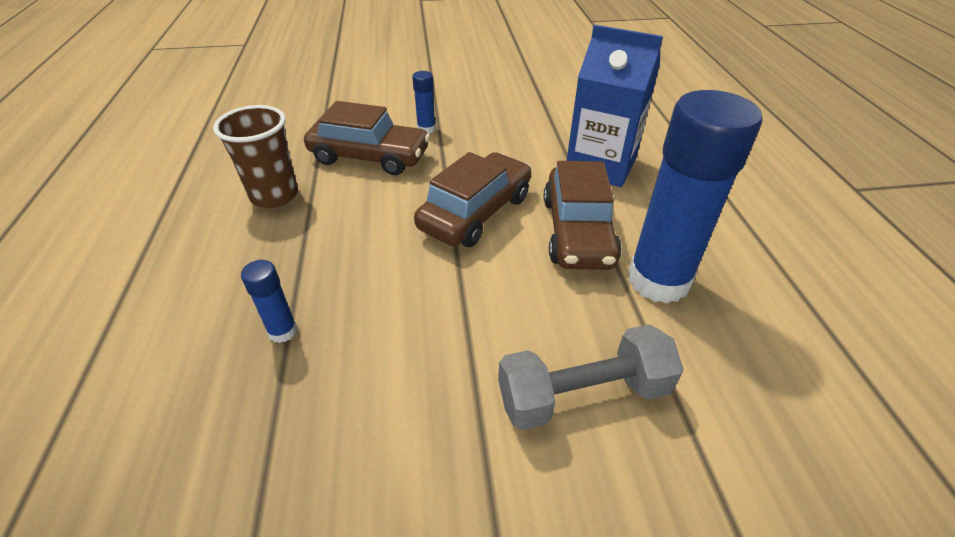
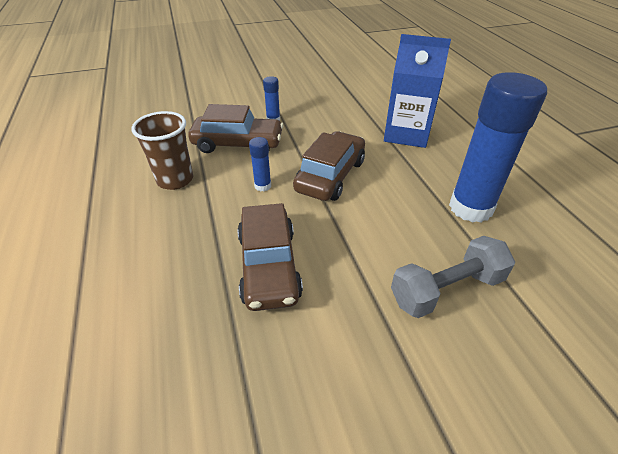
camera: 10 degrees left, 0 degrees up
(283, 331) = (219, 277): blue glue stick -> blue glue stick (262, 186)
(577, 231) = (406, 181): brown car -> brown car (269, 266)

